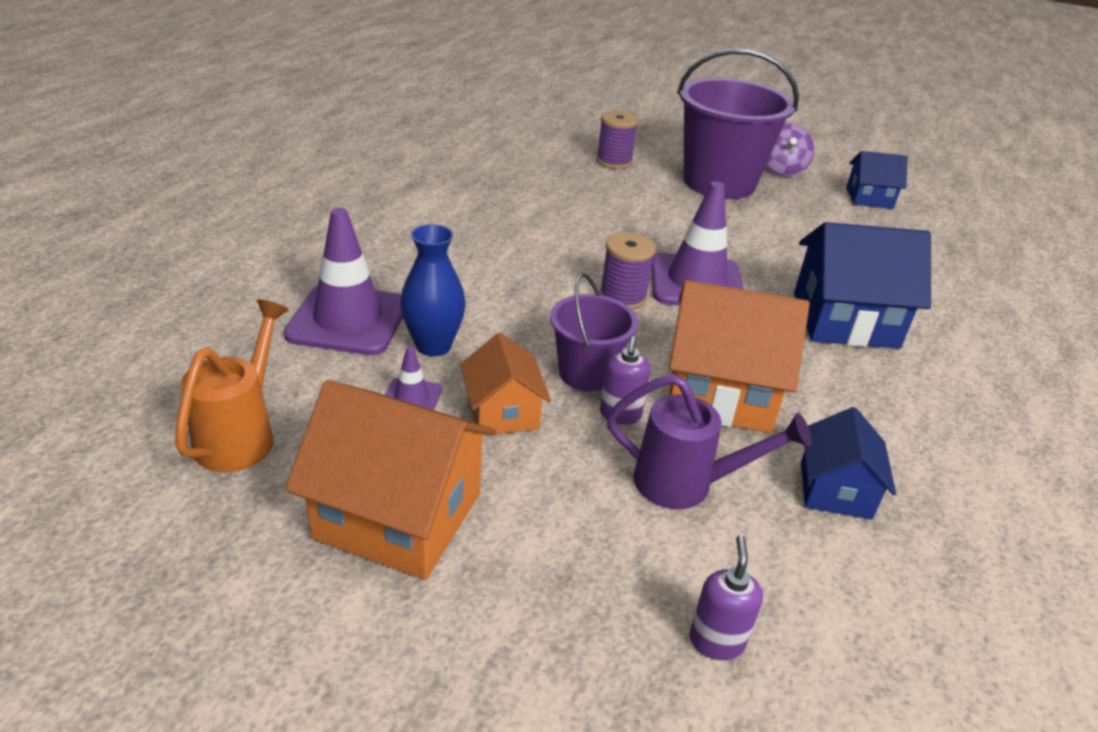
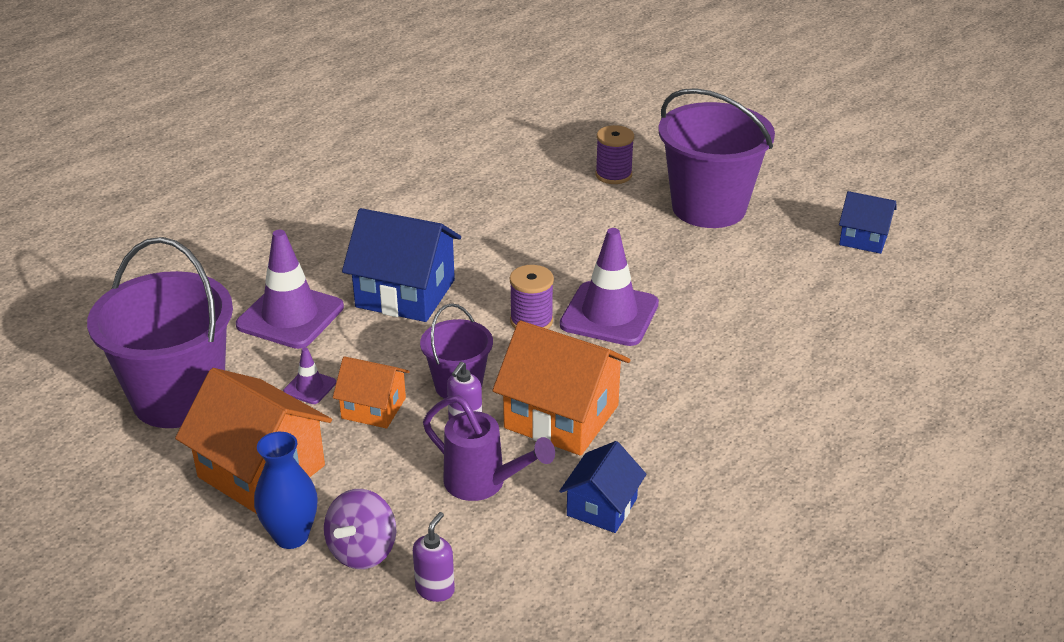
camera: 20 degrees right, 0 degrees up
(242, 434) = (178, 398): orange watering can -> purple bucket
(433, 346) = (347, 346): blue vase -> blue vase (291, 536)
(503, 412) = (373, 408): orange house -> orange house turned 75 degrees counterclockwise
(781, 170) = (789, 197): purple spinning top -> purple spinning top (362, 551)
(845, 320) = (727, 367): blue house -> blue house (405, 293)

